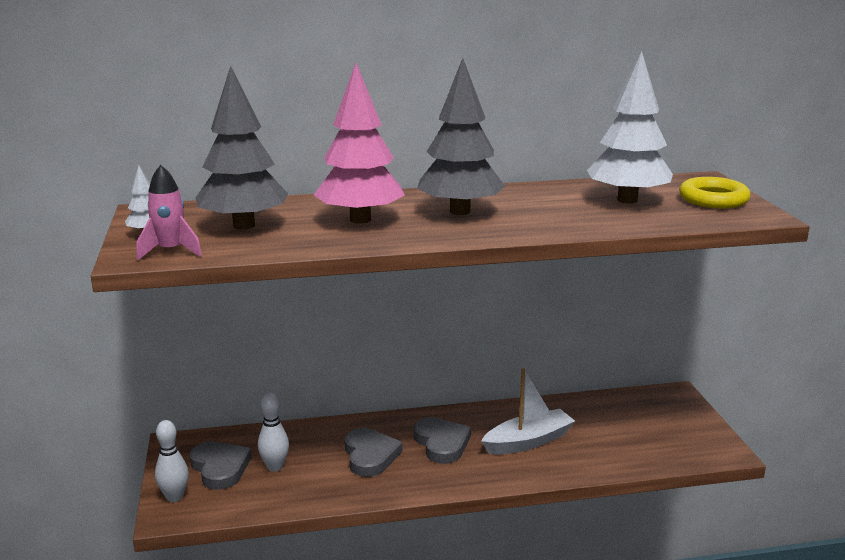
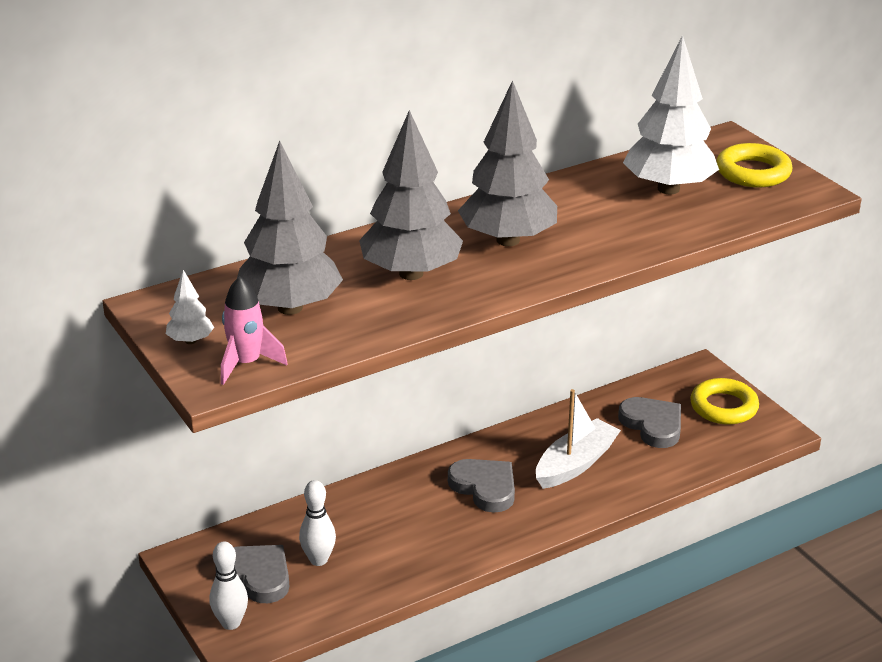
camera: 20 degrees left, 10 degrees up
(360, 219) = (411, 273): pink tree -> grey tree
(370, 455) = (416, 521): grey heart -> grey heart (652, 425)
(683, 425) = (723, 407): none -> yellow ring

